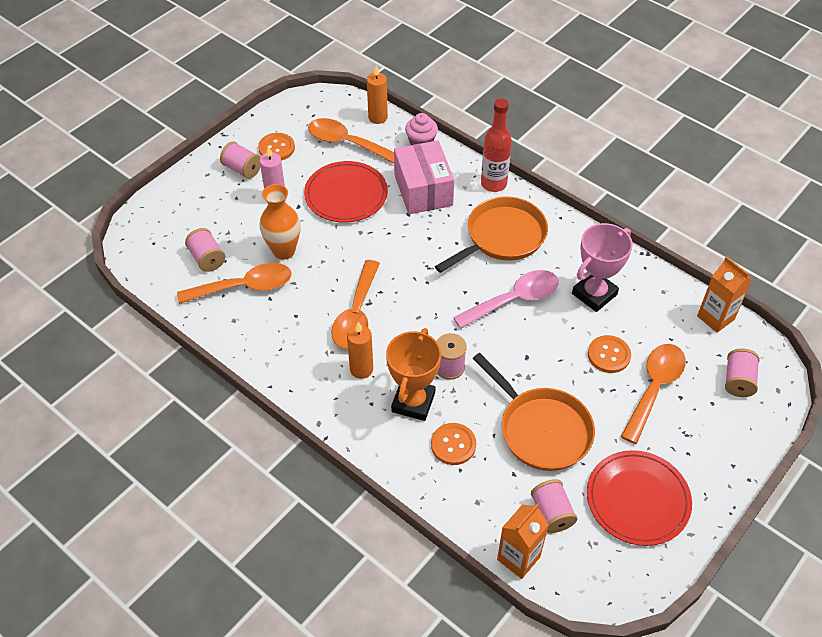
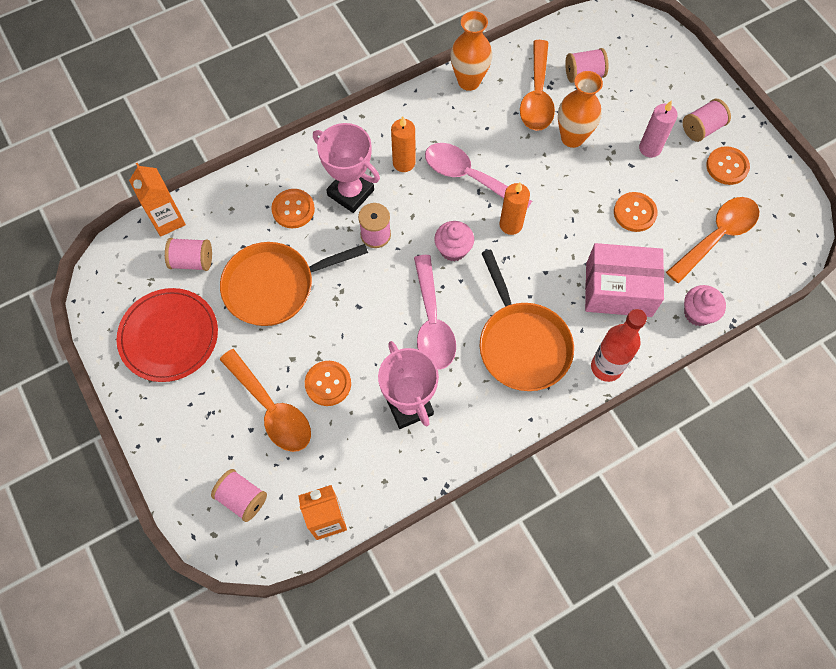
camera: 110 degrees right, 15 degrees up
(244, 344) = (469, 81): none -> orange vase
(346, 194) = (634, 213): red plate -> orange button
(356, 314) = (469, 177): orange spoon -> pink spoon
(378, 117) = (754, 281): orange candle -> orange candle (511, 225)
(413, 402) = (350, 193): orange trophy -> pink trophy
(437, 305) = (453, 249): none -> pink cupcake

